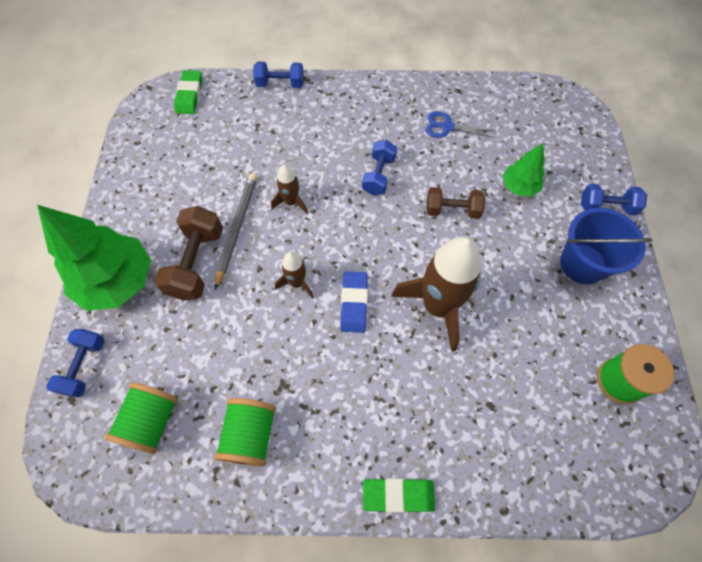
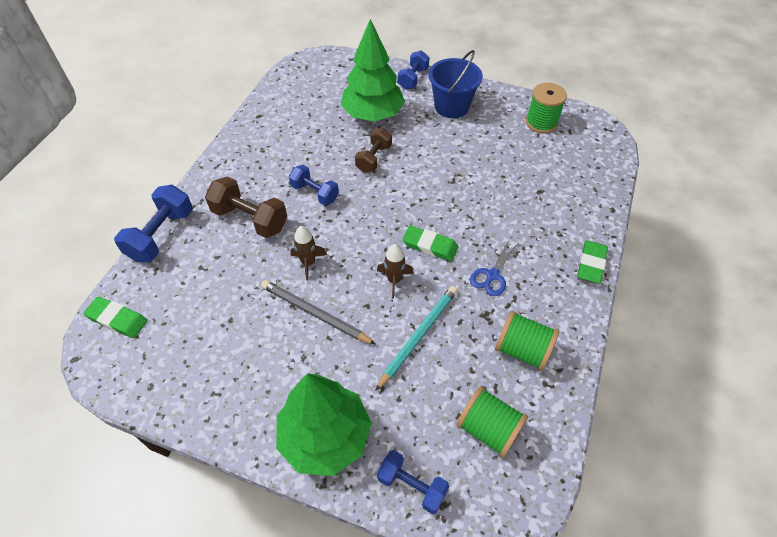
camera: 70 degrees left, 10 degrees down
(196, 263) = (337, 357): brown dumbbell -> brown dumbbell (250, 219)
(238, 326) = (418, 336): none -> turquoise pencil
(280, 84) = (161, 235): blue dumbbell -> blue dumbbell, size x1.51
(354, 303) = (430, 246): blue eraser -> green eraser
(437, 306) = (453, 195): brown rocket -> none
(447, 127) = (292, 135): blue scissors -> blue scissors (492, 275)
(519, 187) = (372, 114): green tree -> green tree, size x1.91

